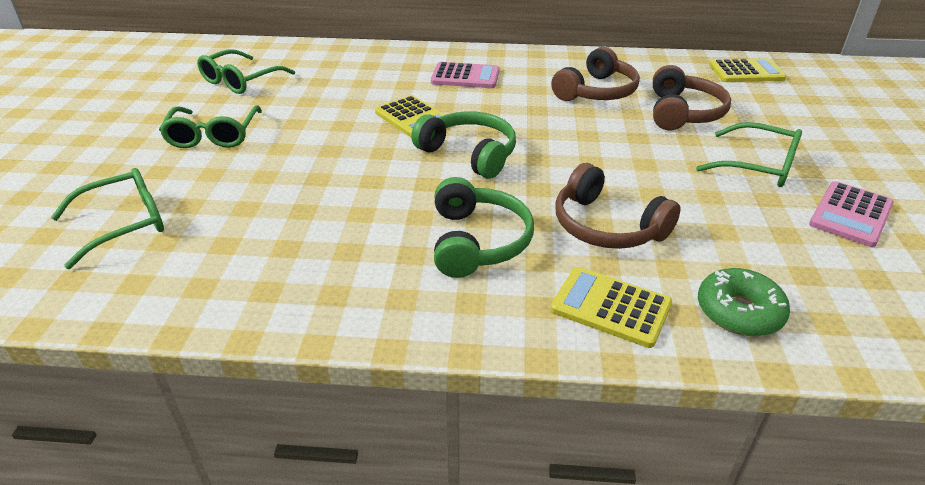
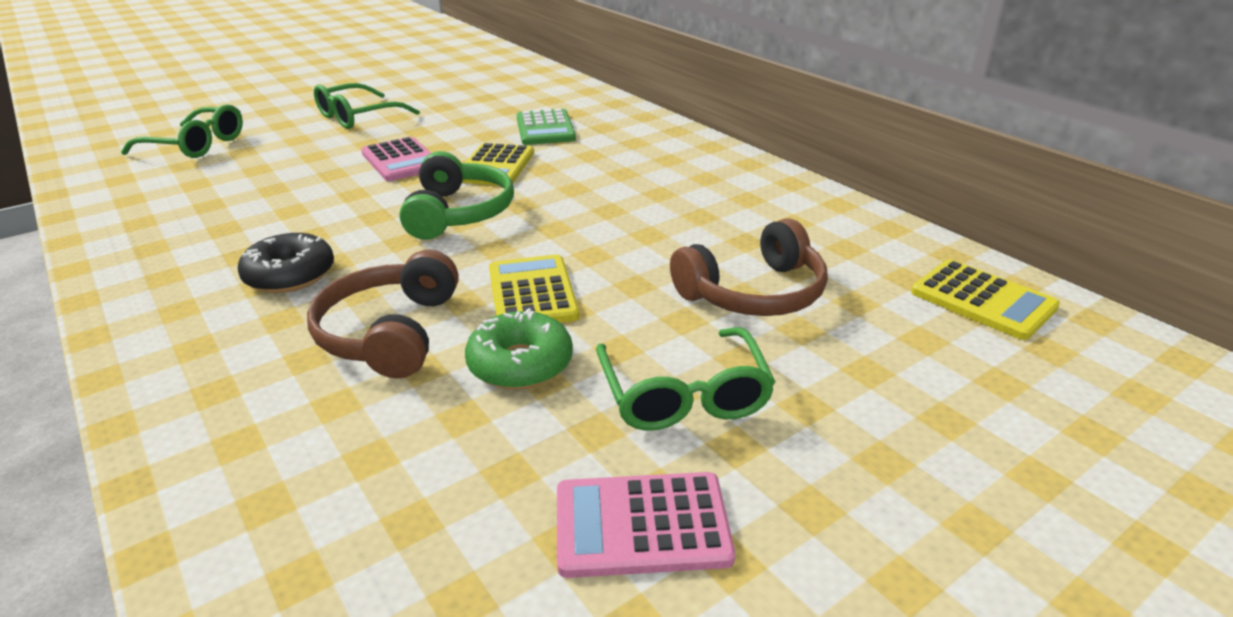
camera: 50 degrees right, 5 degrees down
(241, 80) = (464, 89): green glasses -> none
(379, 82) = (545, 128): none -> green calculator
(465, 76) = (624, 154): pink calculator -> pink calculator (401, 160)
(477, 241) = (290, 275): green headphones -> black donut
(596, 91) = (713, 224): brown headphones -> none
(610, 307) = (220, 389): yellow calculator -> yellow calculator (532, 293)
(739, 312) = (271, 485): green donut -> green donut (520, 363)

